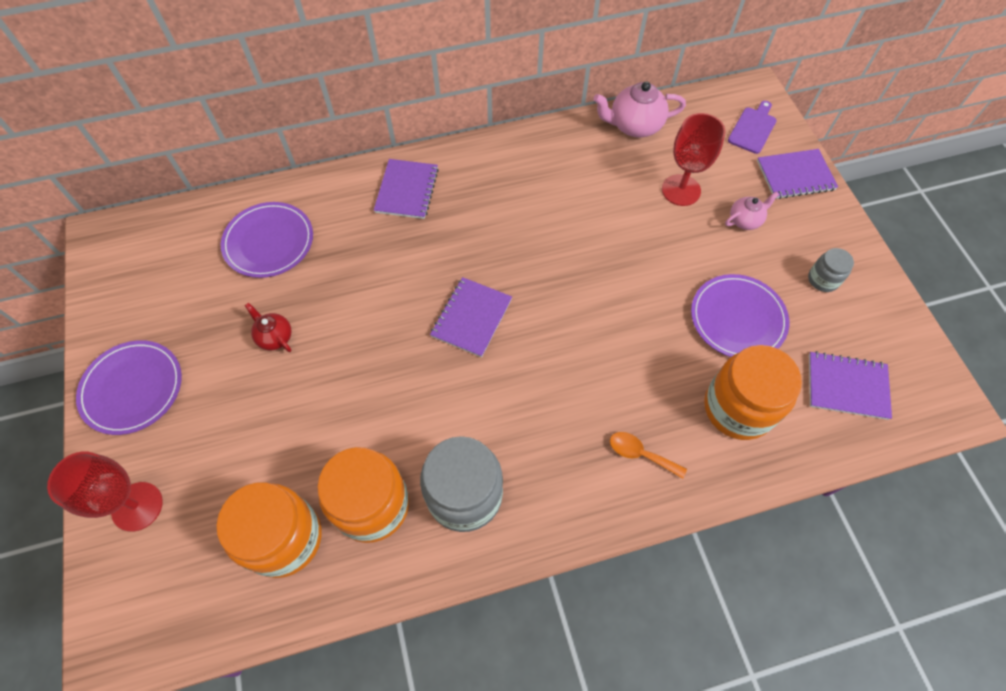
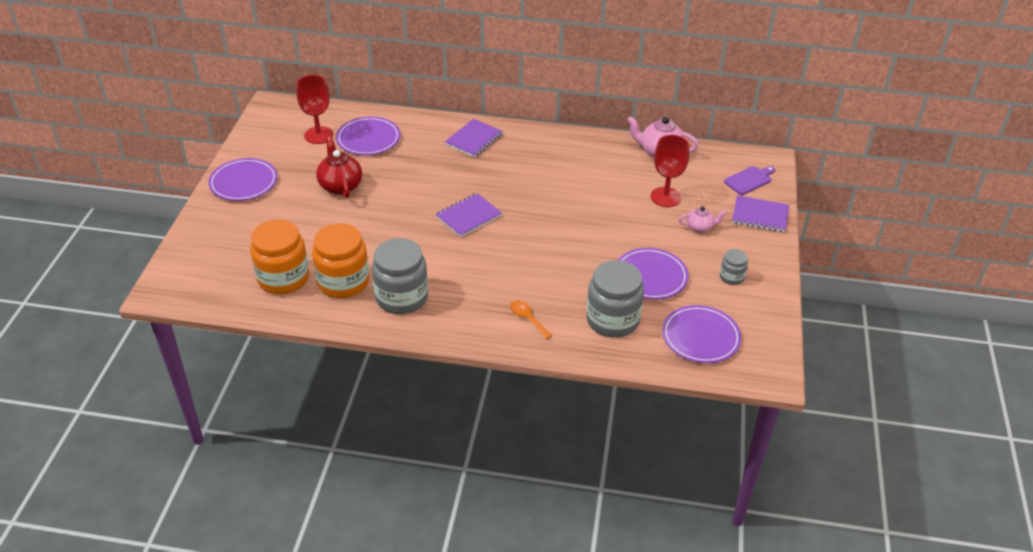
camera: 25 degrees right, 20 degrees down
(137, 506) = (213, 235): red goblet -> red goblet (318, 135)
(274, 337) = (340, 186): red teapot -> red teapot, size x1.70
(738, 408) = (612, 320): orange jar -> grey jar
(847, 386) = (700, 337): purple notebook -> purple plate

